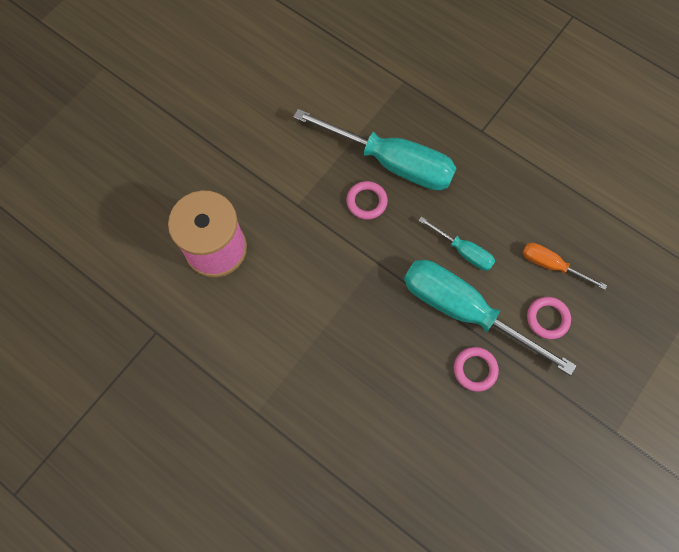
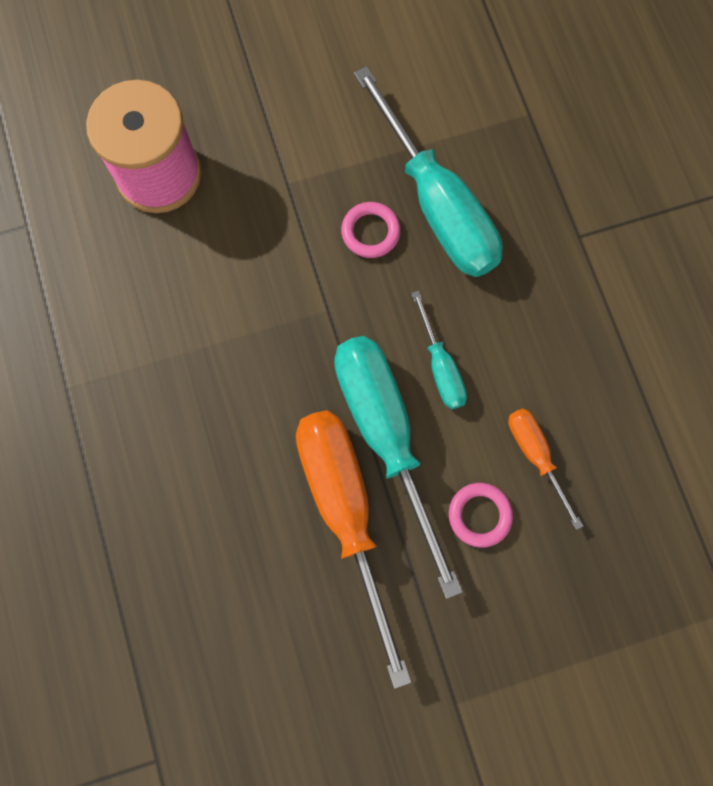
camera: 35 degrees right, 5 degrees up
(475, 369) = (345, 513): pink ring -> orange screwdriver

